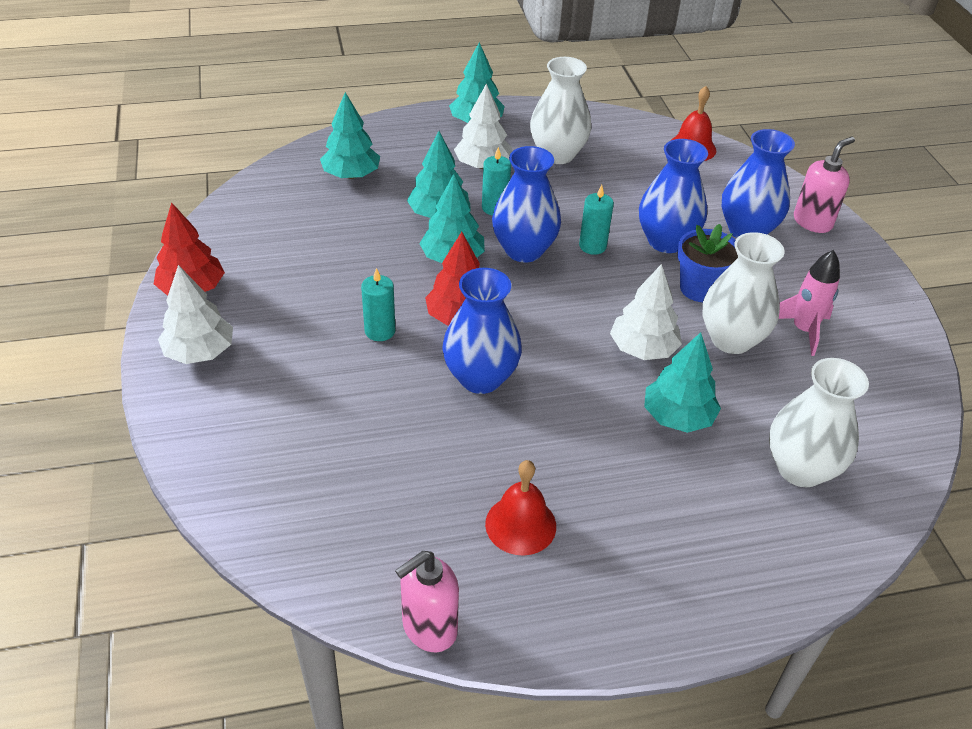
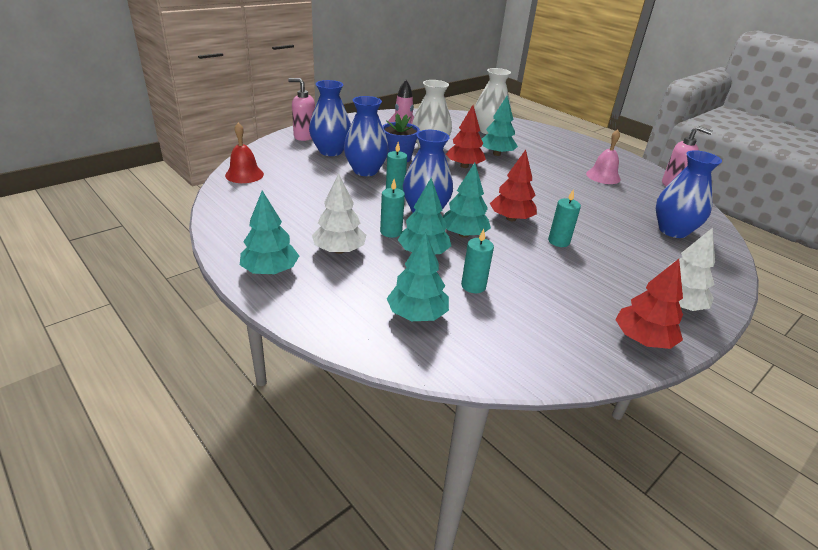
camera: 120 degrees left, 10 degrees down
(359, 223) = (473, 286): none -> turquoise candle
(480, 378) = (544, 202): blue vase -> blue vase (673, 230)
(520, 525) = (603, 176): red bell -> pink bell
(557, 154) = (295, 221): white vase -> none
(643, 349) = (464, 166): white tree -> red tree

